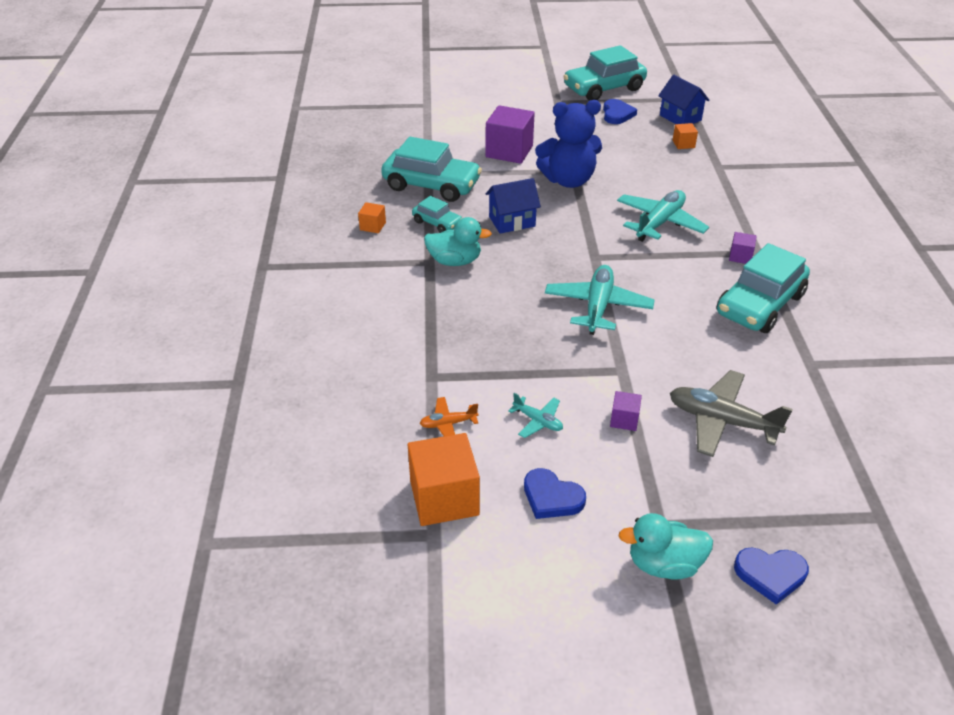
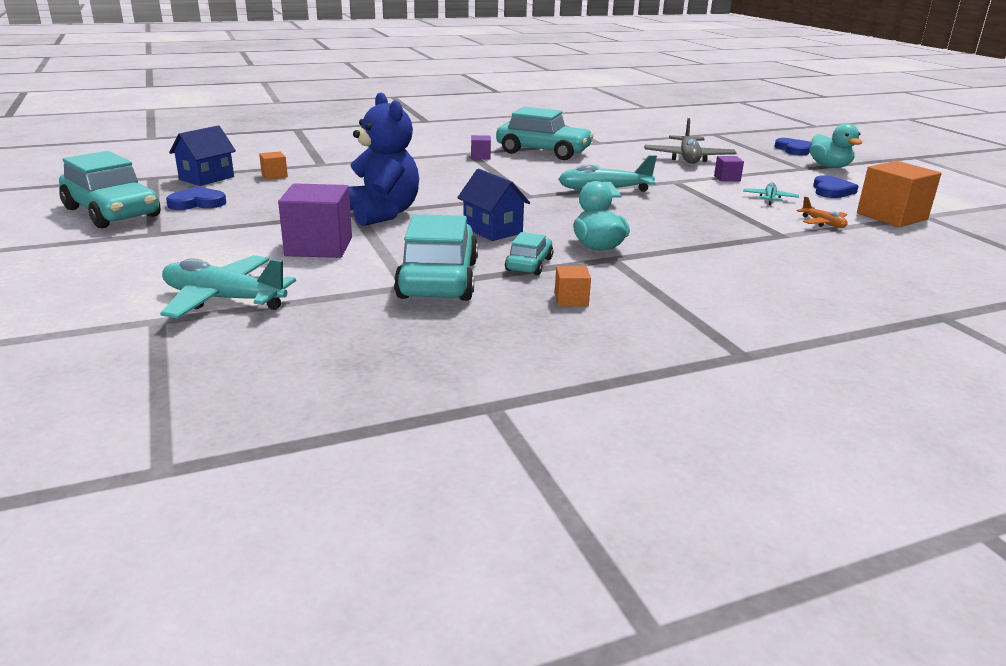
camera: 110 degrees left, 15 degrees down
(660, 223) = (446, 178): turquoise plane -> turquoise plane (223, 299)

